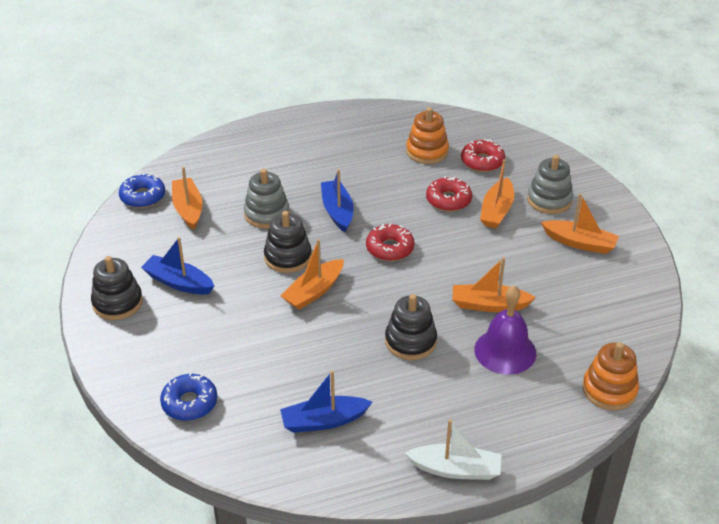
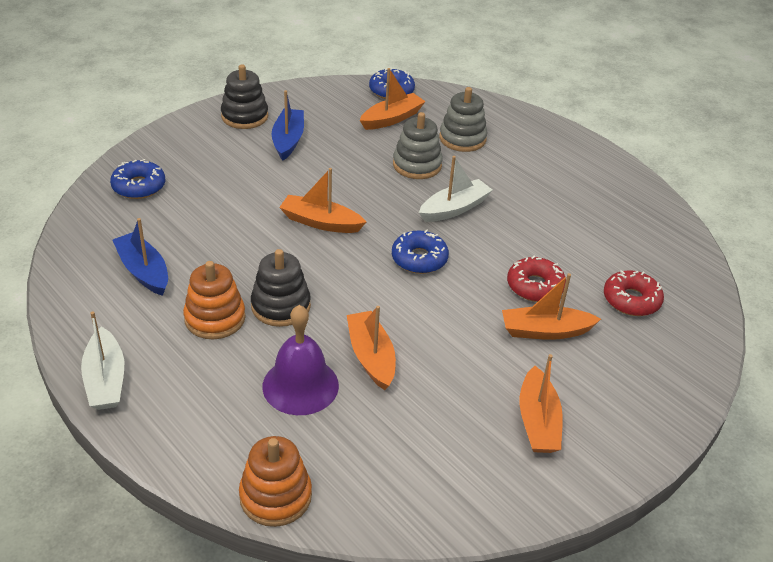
camera: 65 degrees right, 0 degrees up
(288, 257) = (361, 193): black stacking toy -> none
(337, 211) = (454, 208): blue boat -> white boat
(390, 248) = (419, 259): red donut -> blue donut
(427, 151) = (611, 250): orange stacking toy -> orange stacking toy (215, 318)
(549, 200) = (603, 376): grey stacking toy -> grey stacking toy (462, 138)

